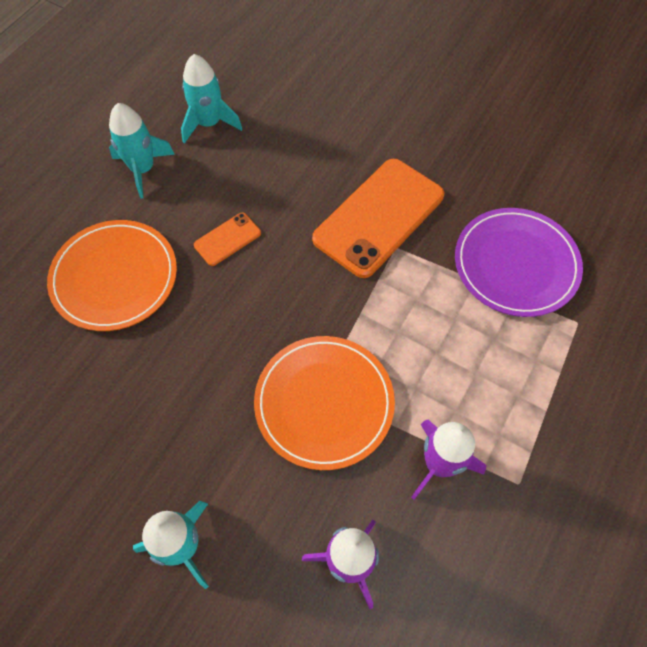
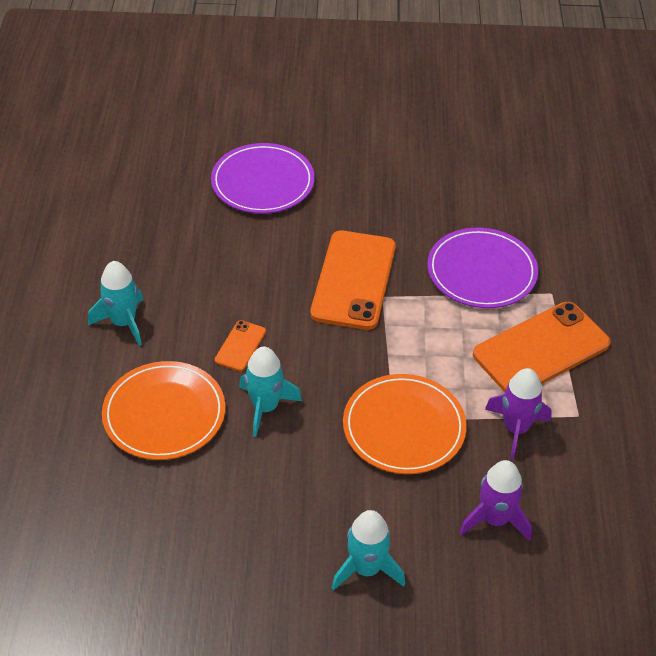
camera: 30 degrees left, 15 degrees down
(209, 123) = (155, 264): turquoise rocket -> turquoise rocket (265, 407)
(358, 81) = (263, 182): none -> purple plate
(525, 383) = (541, 349): none -> orange phone

